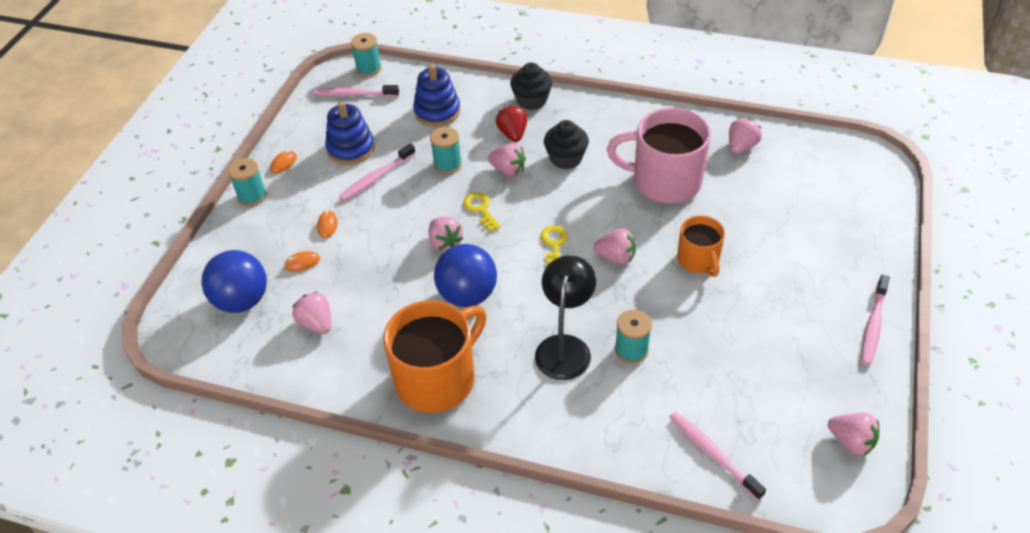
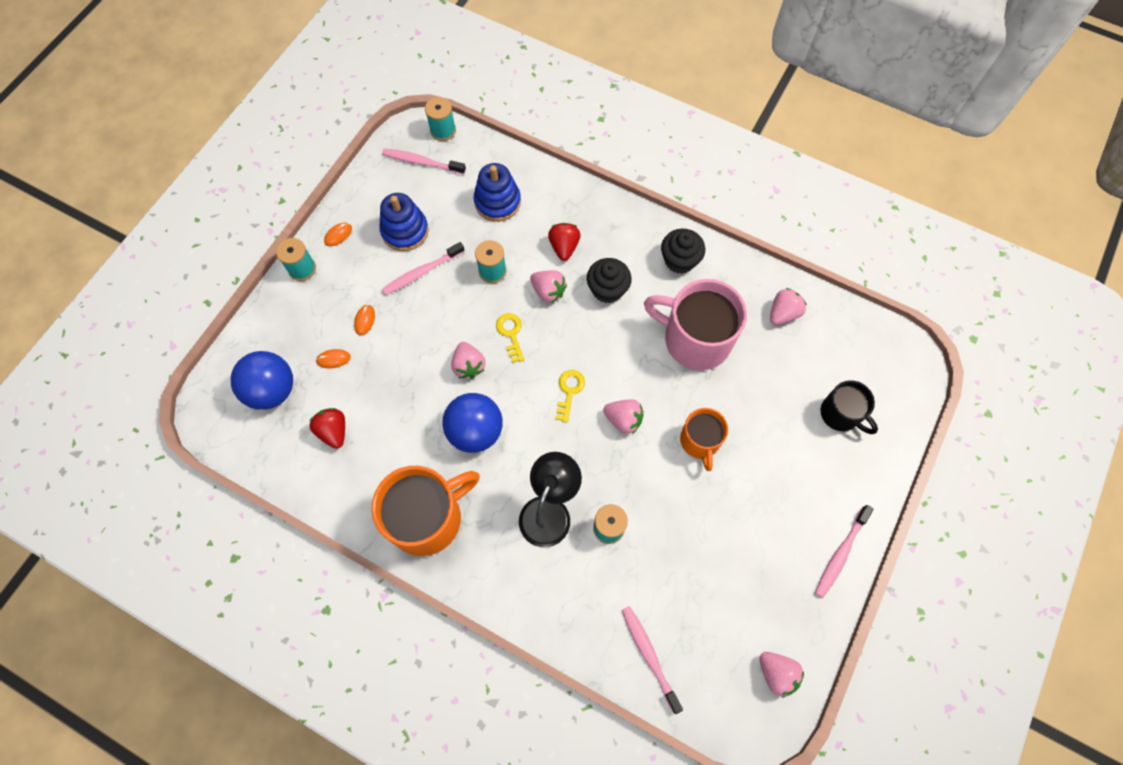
camera: 10 degrees right, 20 degrees up
(316, 323) = (333, 431): pink strawberry -> red strawberry
(531, 100) = (593, 207): black cupcake -> black cupcake (679, 260)
(826, 213) = (840, 414): none -> black mug

